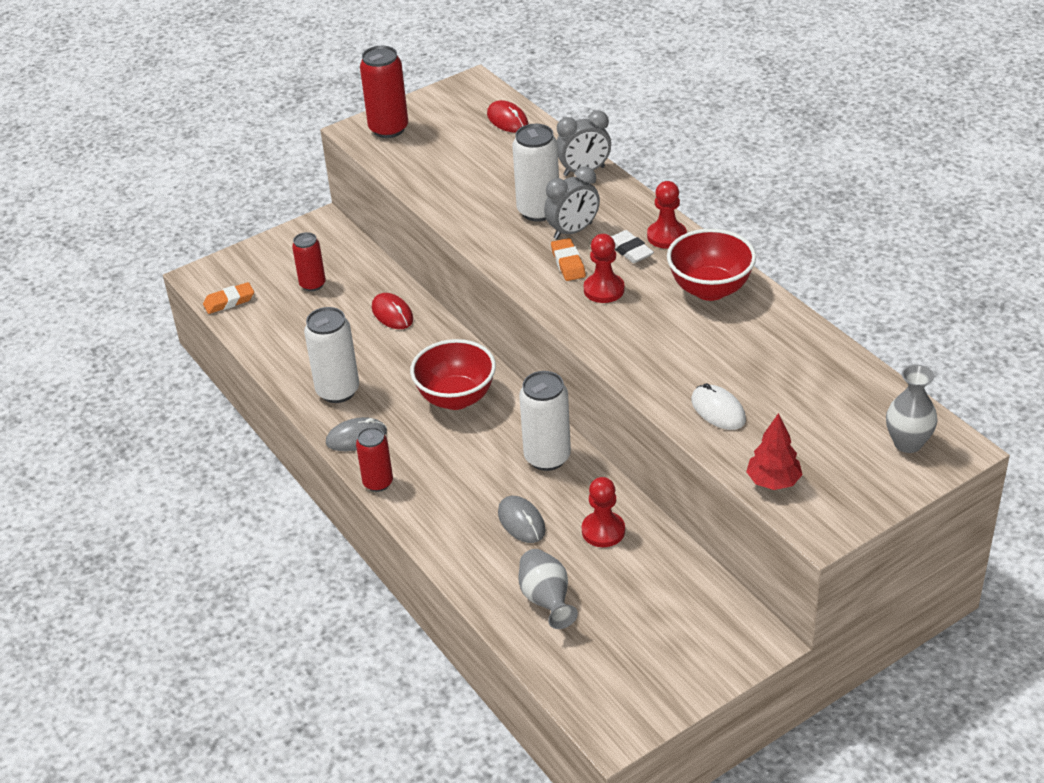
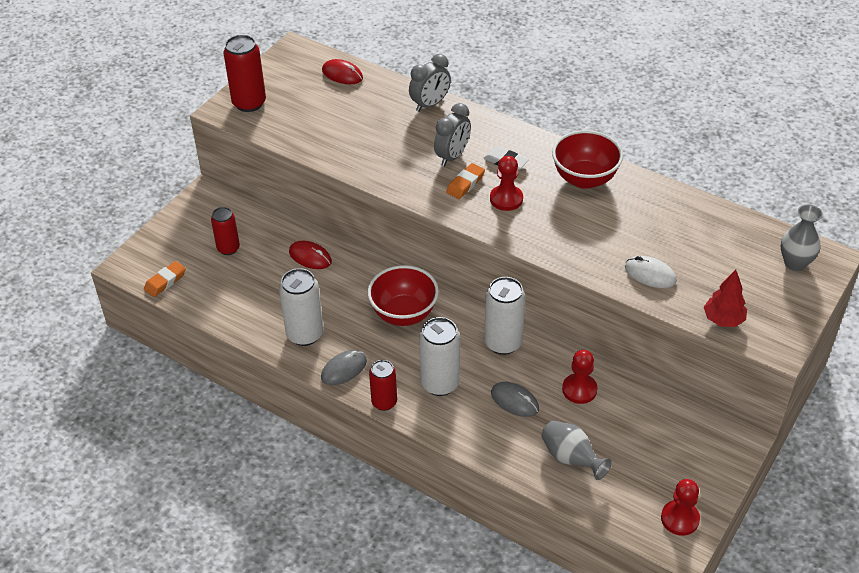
camera: 25 degrees left, 5 degrees up
(538, 211) = (415, 146): white can -> white can (440, 383)
(568, 263) = (465, 184): orange eraser -> orange eraser turned 75 degrees clockwise
(666, 236) = (526, 143): red pawn -> red pawn (680, 519)

